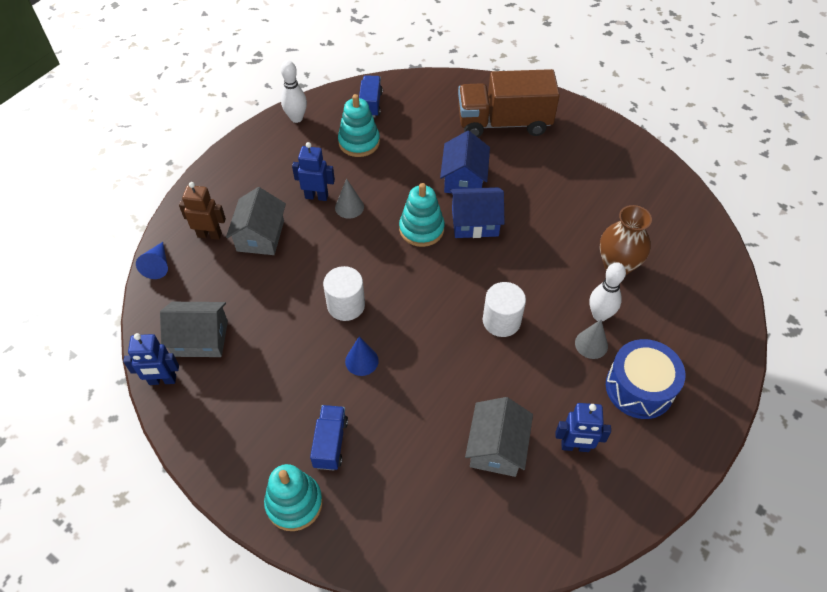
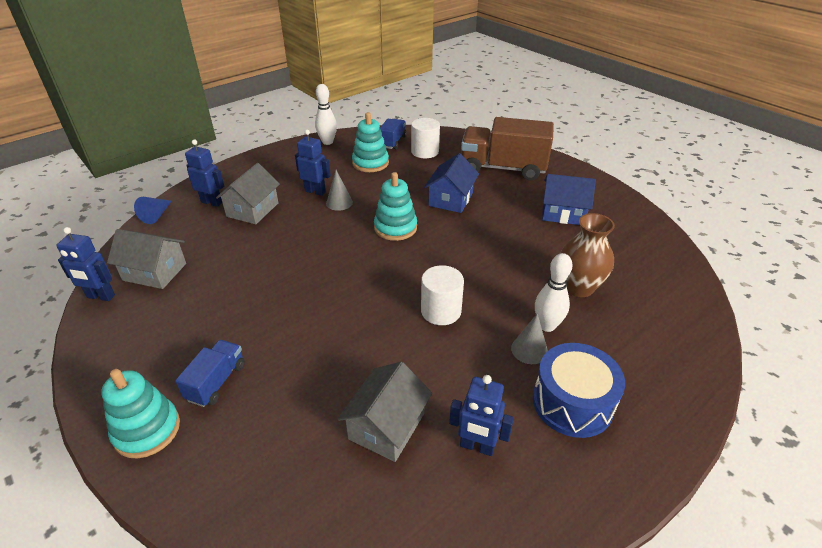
camera: 15 degrees right, 15 degrees down
(209, 235) = (212, 202): brown robot -> blue robot
(346, 305) = (297, 271): white cylinder -> white cylinder (425, 152)
(361, 361) = (287, 317): blue cone -> none
(475, 222) = (447, 231): blue house -> blue house (563, 213)

